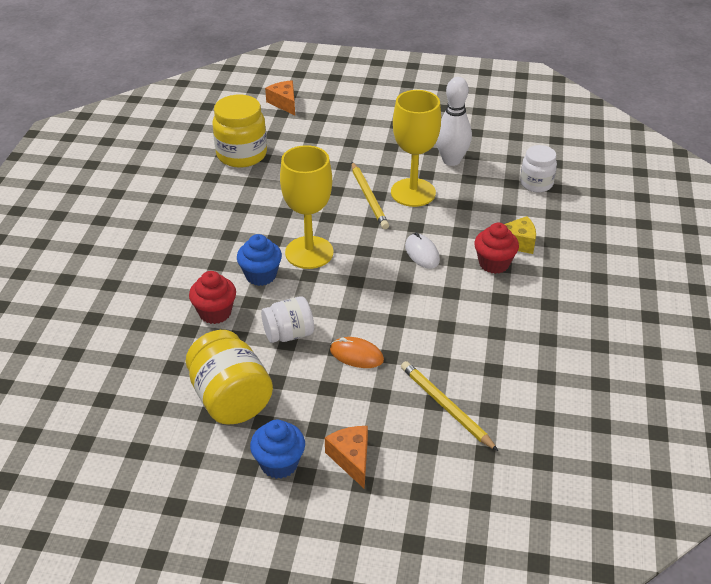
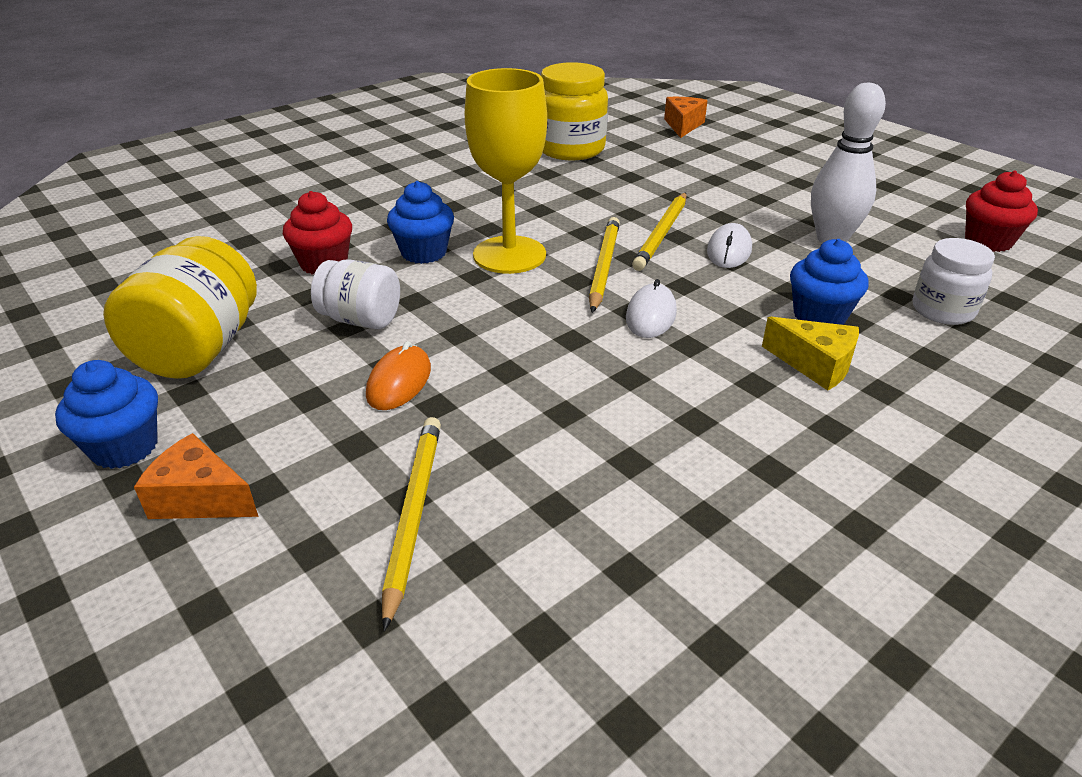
camera: 40 degrees right, 5 degrees down
(351, 459) = (200, 498): orange cheese -> orange cheese turned 90 degrees counterclockwise
(356, 355) = (399, 382): orange mouse -> orange mouse turned 45 degrees clockwise
(366, 235) = (604, 266): none -> yellow pencil
(413, 192) = (729, 250): yellow goblet -> white mouse
(492, 214) = (819, 316): none -> blue cupcake
(494, 263) = (744, 373): red cupcake -> red cupcake (988, 241)

